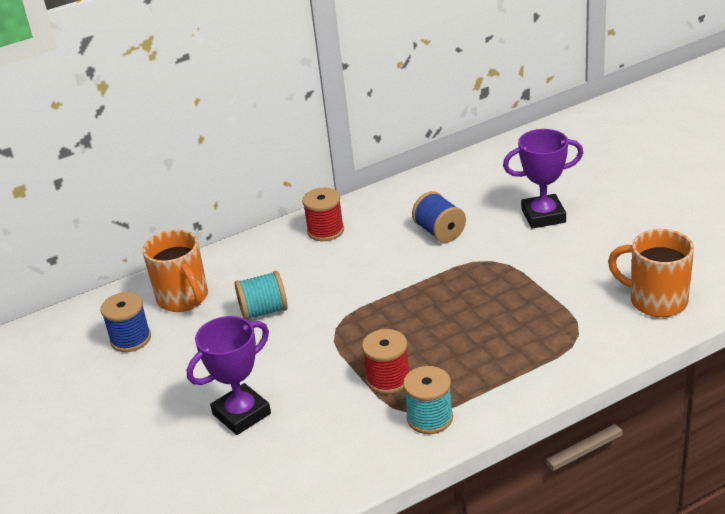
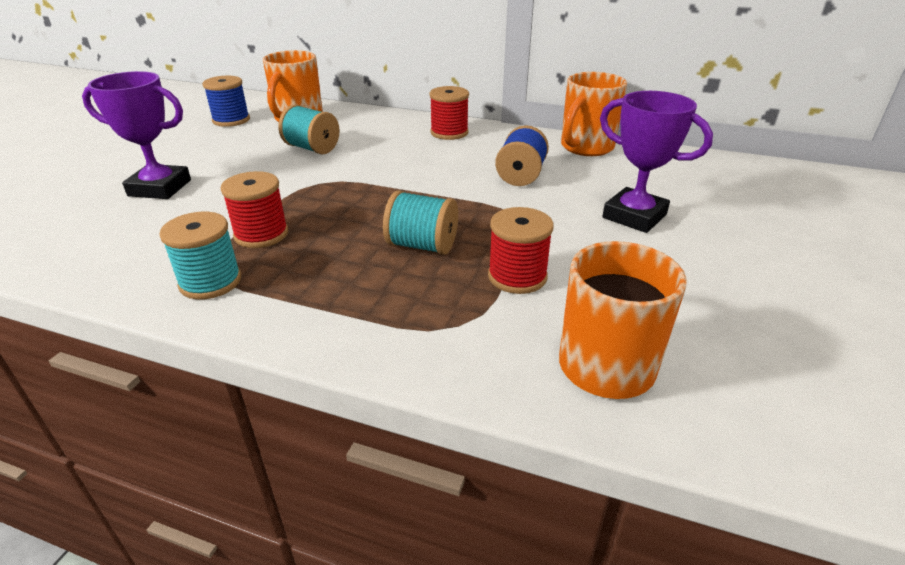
camera: 45 degrees right, 0 degrees up
(433, 183) = (586, 147): none -> orange mug
(483, 314) = (422, 246): none -> turquoise spool
(557, 292) = (517, 277): none -> red spool

